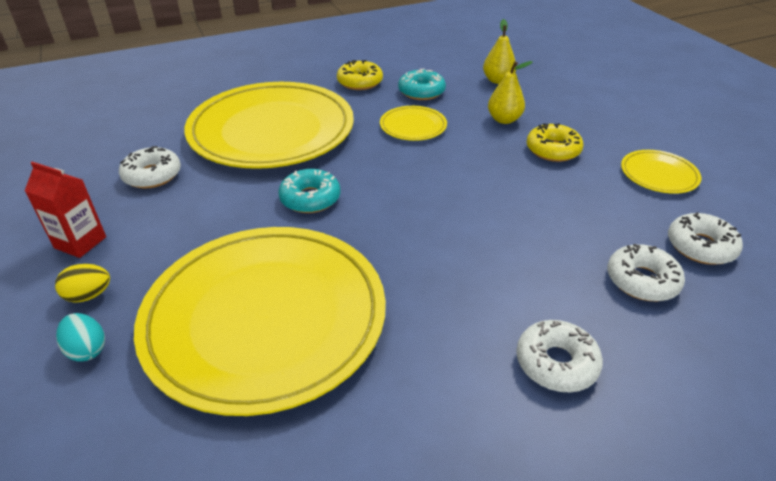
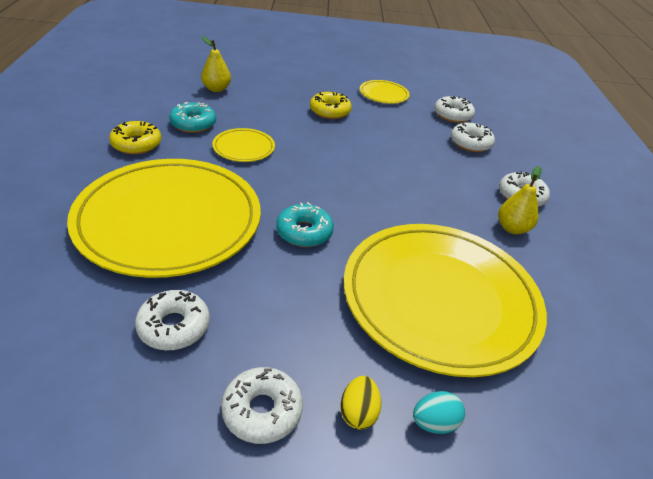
camera: 70 degrees left, 0 degrees up
(80, 242) = (262, 410): red carton -> white donut
(504, 120) = (275, 110): yellow pear -> yellow pear (512, 228)

